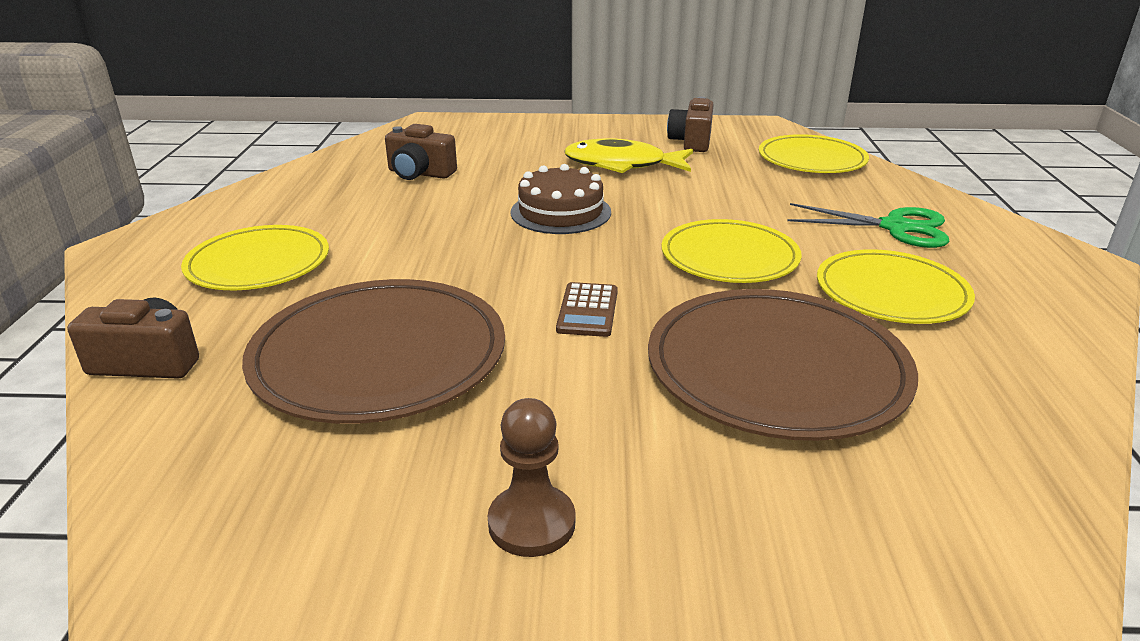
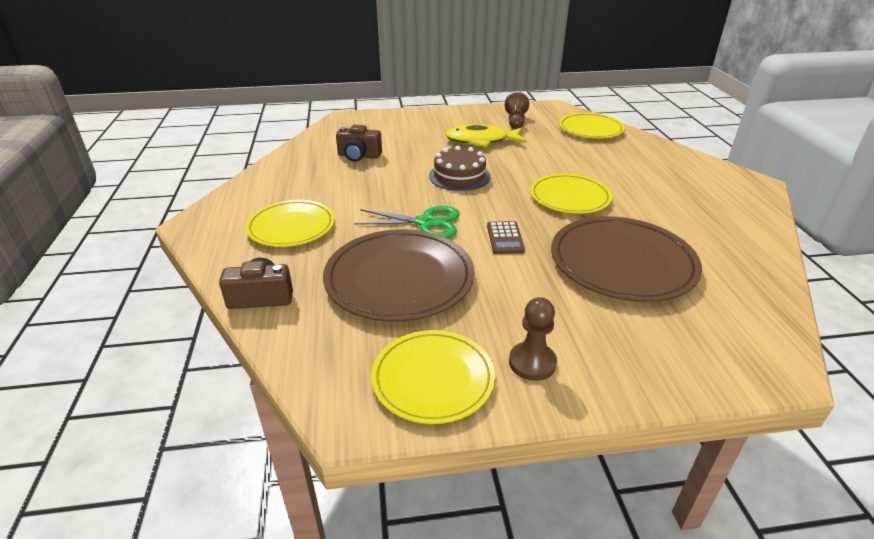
camera: 10 degrees left, 5 degrees up
(691, 142) = (515, 121): brown camera -> brown pawn
(891, 292) = (665, 211): yellow plate -> yellow plate (433, 379)
(895, 227) = (653, 170): green scissors -> green scissors (426, 223)

